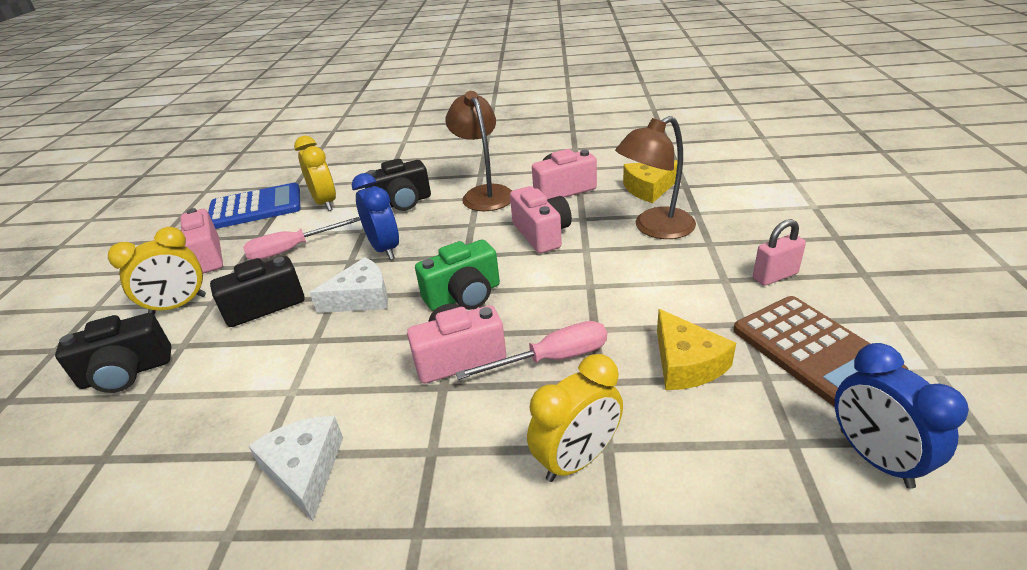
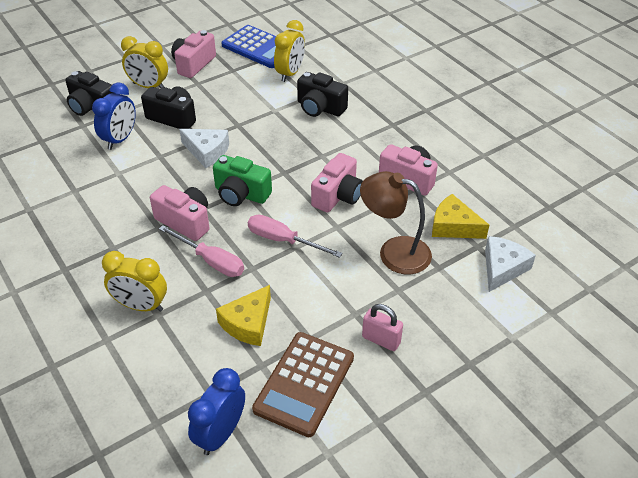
camera: 50 degrees right, 10 degrees up
(292, 249) = (230, 93): pink screwdriver -> pink screwdriver (283, 240)
(305, 470) = (74, 210): white cheese -> white cheese (502, 268)
(384, 249) = (261, 132): blue clock -> blue clock (120, 139)
(484, 193) = (367, 141): brown lamp -> none

